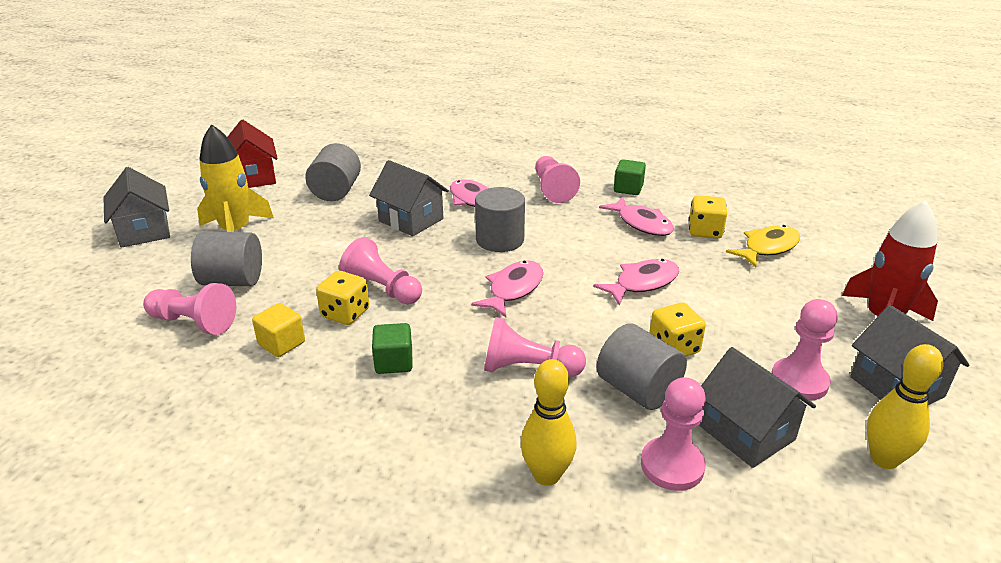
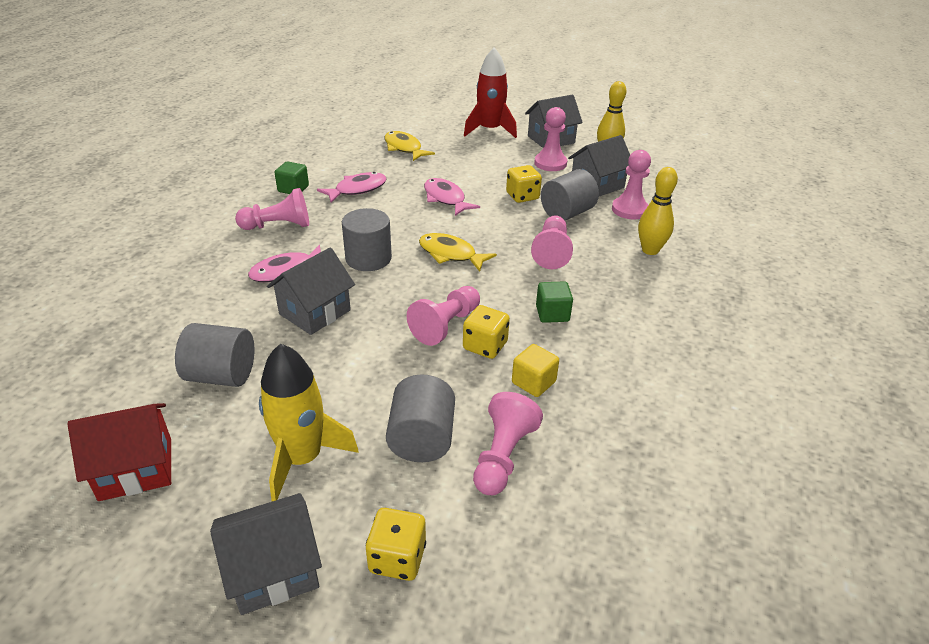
camera: 90 degrees left, 5 degrees up
(513, 289) = (451, 254): pink fish -> yellow fish
(705, 231) = (376, 166): yellow dice -> yellow dice (397, 558)

